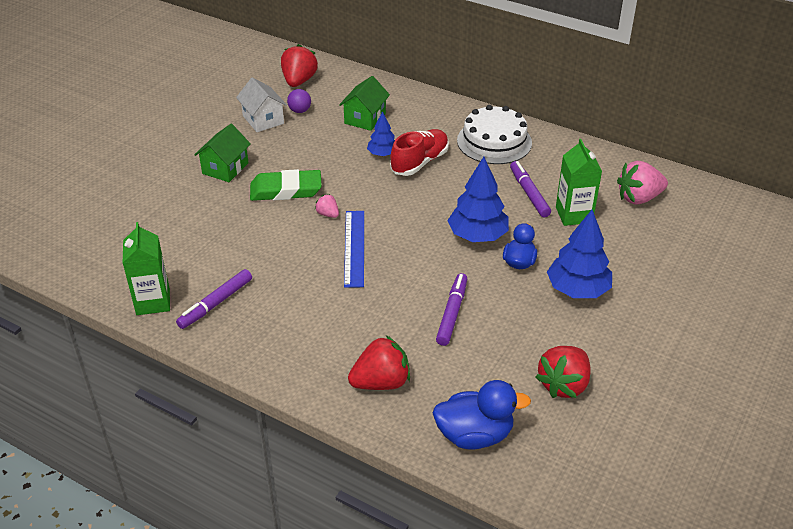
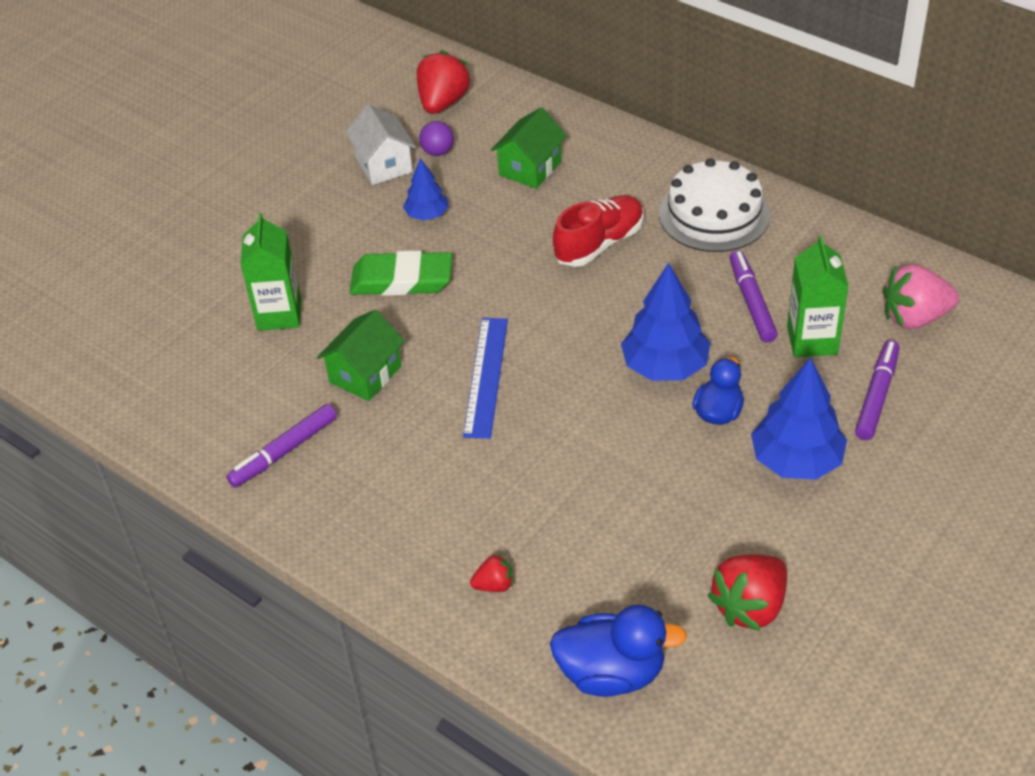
camera: 10 degrees right, 5 degrees up
(153, 302) = (200, 444): green carton -> green carton (279, 314)
(225, 168) = (321, 241): green house -> green house (365, 374)
(328, 214) = (456, 321): pink strawberry -> none
(381, 382) = (494, 585): red strawberry -> red strawberry, size x0.51
(382, 154) = (547, 228): blue tree -> blue tree (427, 215)
(452, 313) = (609, 487): purple marker -> purple marker (876, 395)

